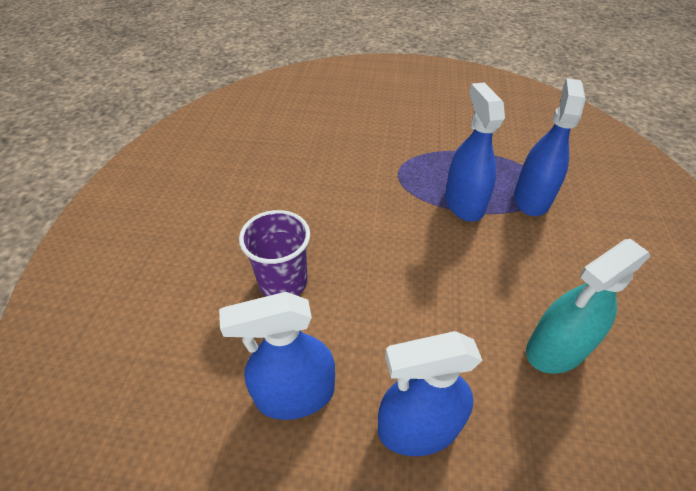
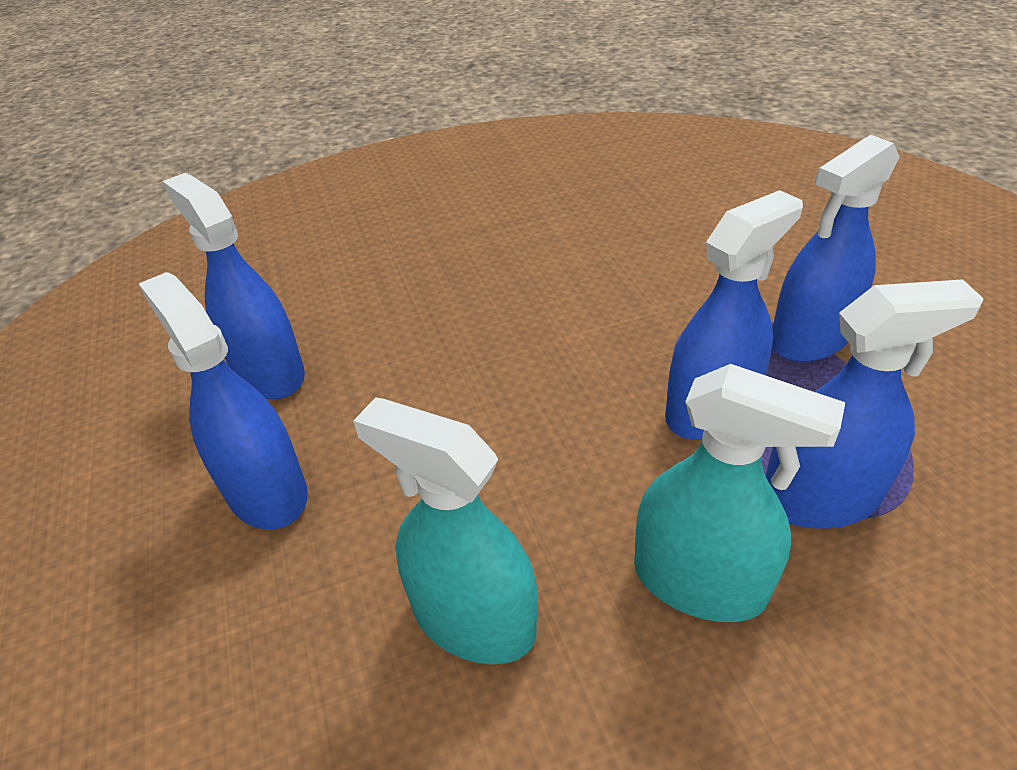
camera: 65 degrees right, 5 degrees down
(283, 282) = (414, 301): purple cup -> none
(437, 151) = (810, 338): none -> blue spray bottle
(561, 256) = (699, 581): none -> turquoise spray bottle

